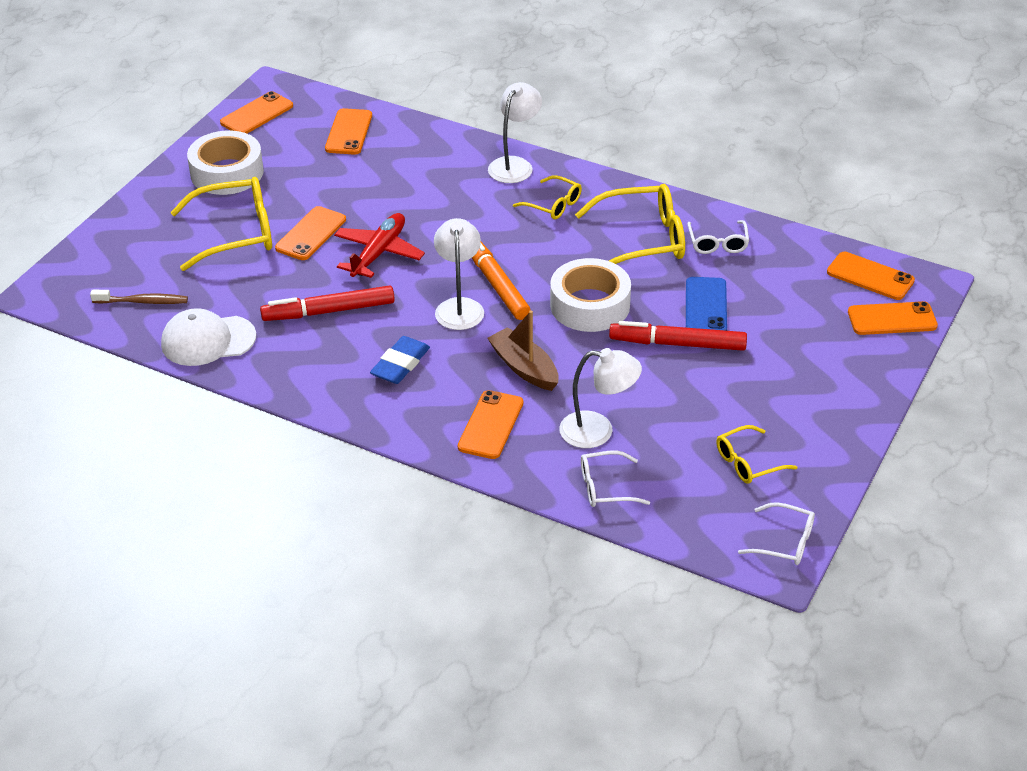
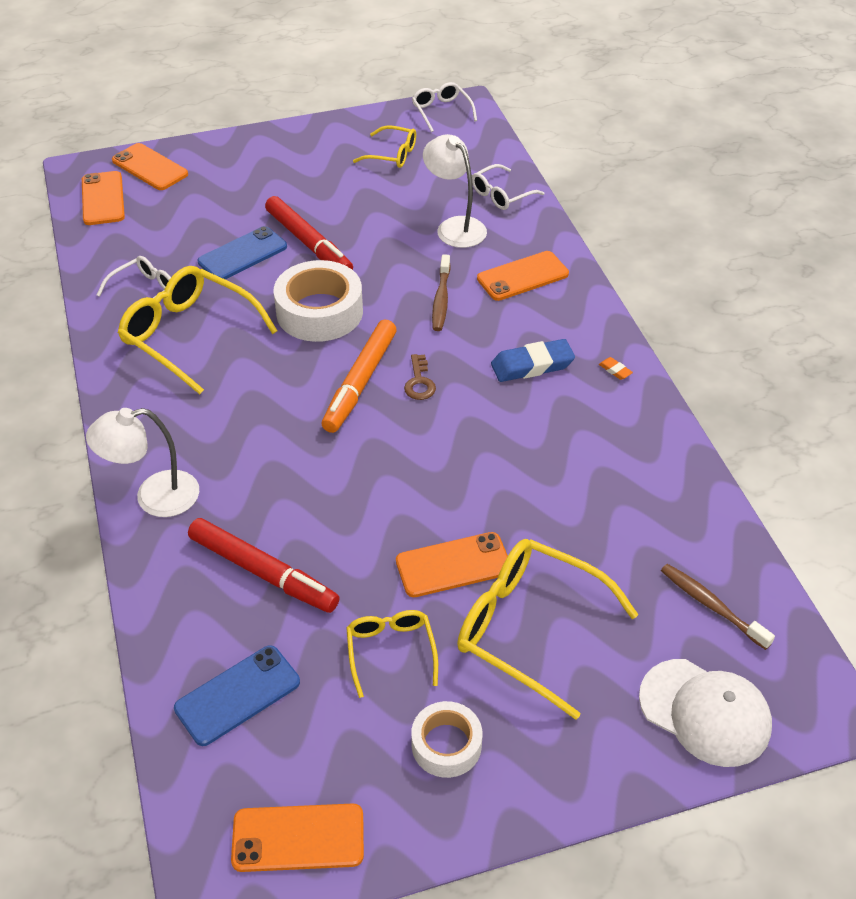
camera: 135 degrees left, 5 degrees up
(208, 340) = (680, 507): white cap -> white cap (705, 712)
(227, 173) = (446, 745): white tape -> white tape, size x0.59
(329, 311) = (535, 458): red marker -> red marker (263, 572)
(339, 398) = (615, 370): none -> orange eraser
(349, 132) = (237, 695): orange phone -> blue phone
(378, 253) = (417, 489): red plane -> none
(459, 307) = (419, 382): white lamp -> brown key
(524, 368) = (441, 299): brown boat -> brown toothbrush
(553, 205) = (196, 423): yellow glasses -> yellow glasses (390, 651)
(605, 487) = (501, 195): white glasses -> white glasses turned 105 degrees clockwise

